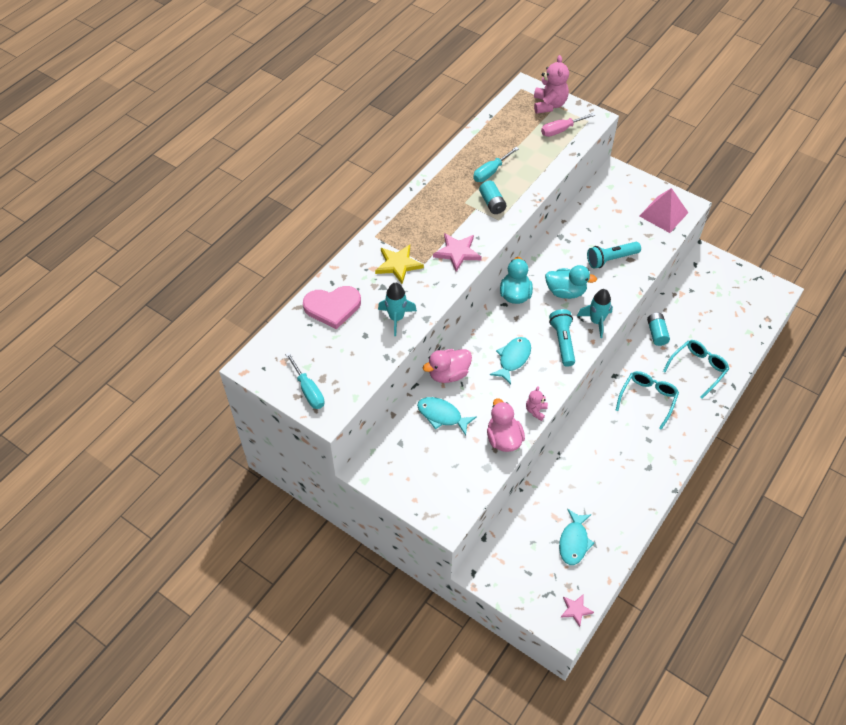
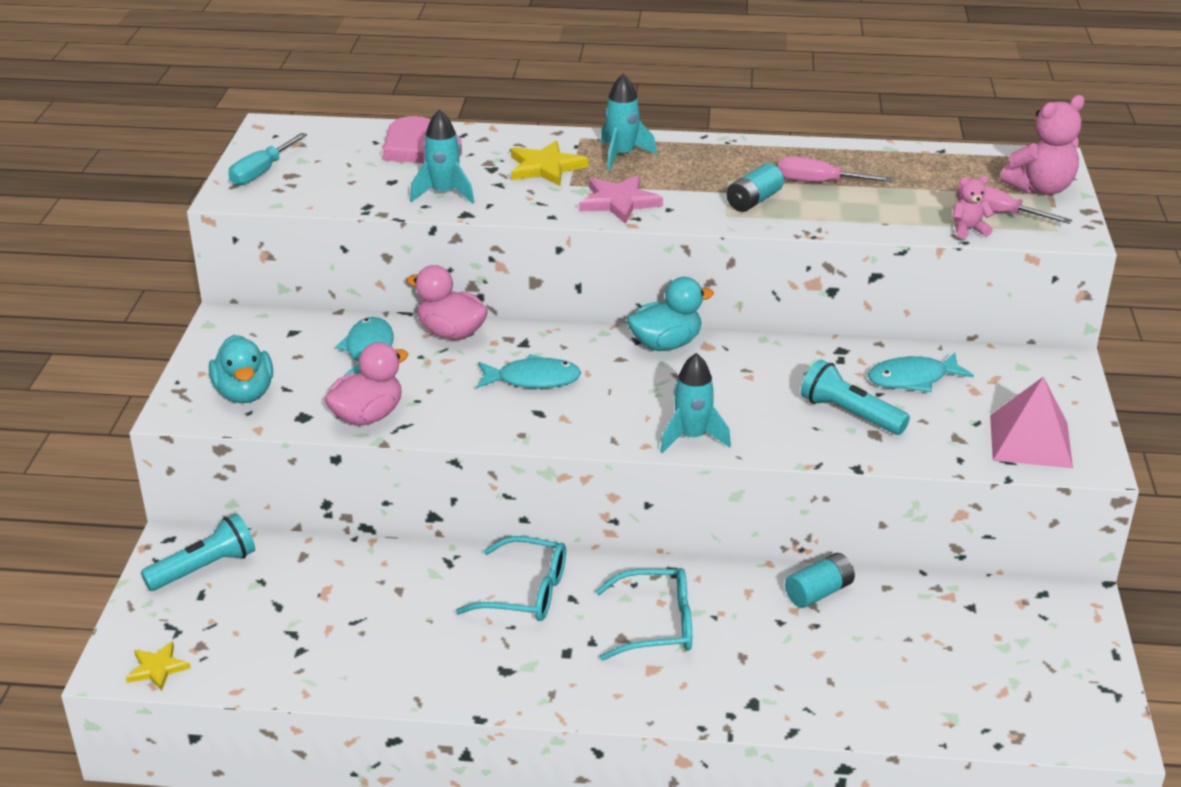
camera: 60 degrees right, 20 degrees down
(408, 229) = (622, 155): none -> turquoise rocket
(491, 172) = (819, 182): turquoise screwdriver -> pink screwdriver
(536, 411) = (447, 430): pink teddy bear -> pink teddy bear (968, 230)
(562, 342) = (614, 416): turquoise flashlight -> turquoise flashlight (205, 568)
(565, 292) = (724, 389): turquoise duck -> turquoise duck (245, 393)
(574, 542) = (289, 626): turquoise fish -> turquoise fish (912, 379)
(575, 610) = (157, 668): pink star -> yellow star
(698, 369) = (787, 670): turquoise glasses -> turquoise glasses (526, 592)

